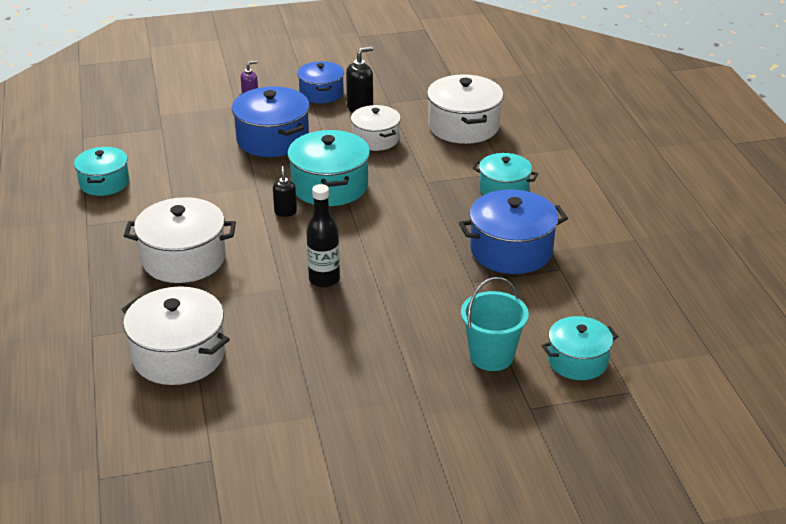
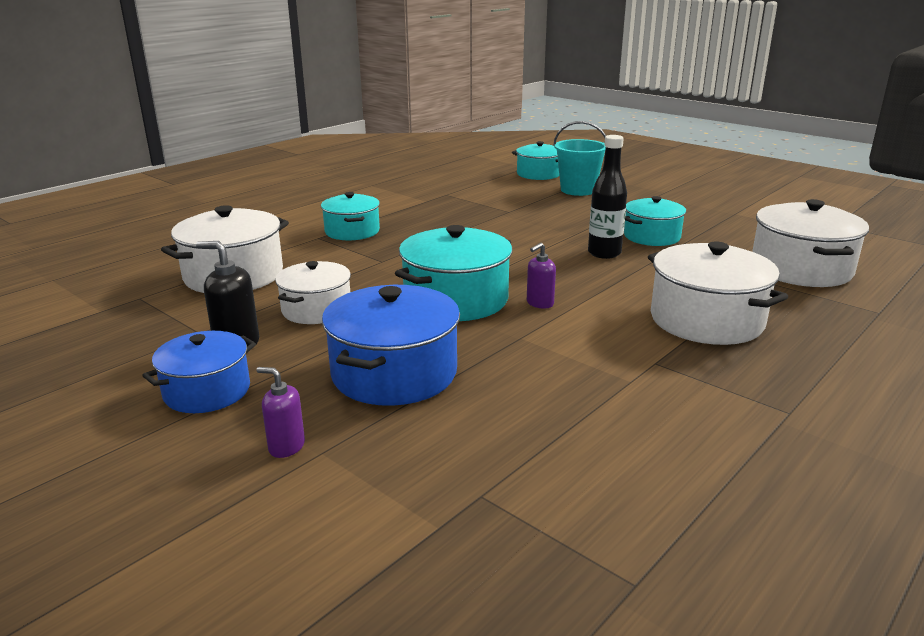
camera: 125 degrees left, 10 degrees down
(104, 183) = (698, 457): turquoise pot -> turquoise pot (652, 236)
(285, 212) = (539, 303): black soap dispenser -> purple soap dispenser
(511, 250) = (446, 210): blue pot -> none

